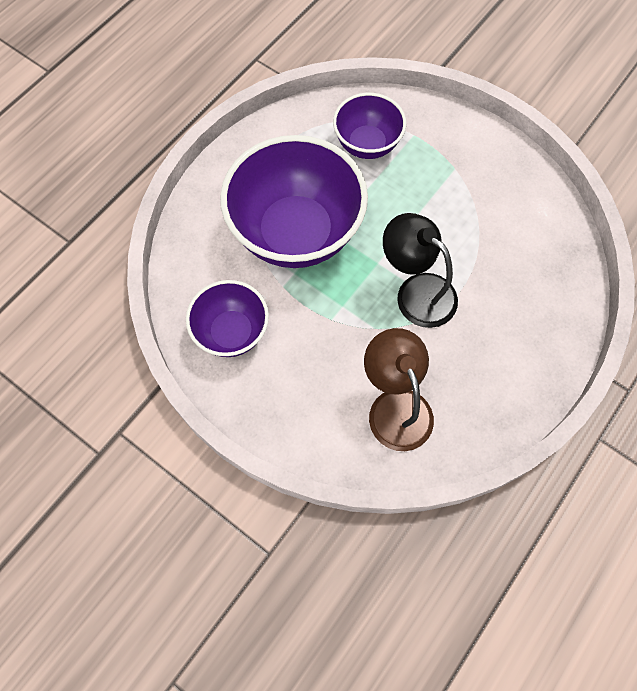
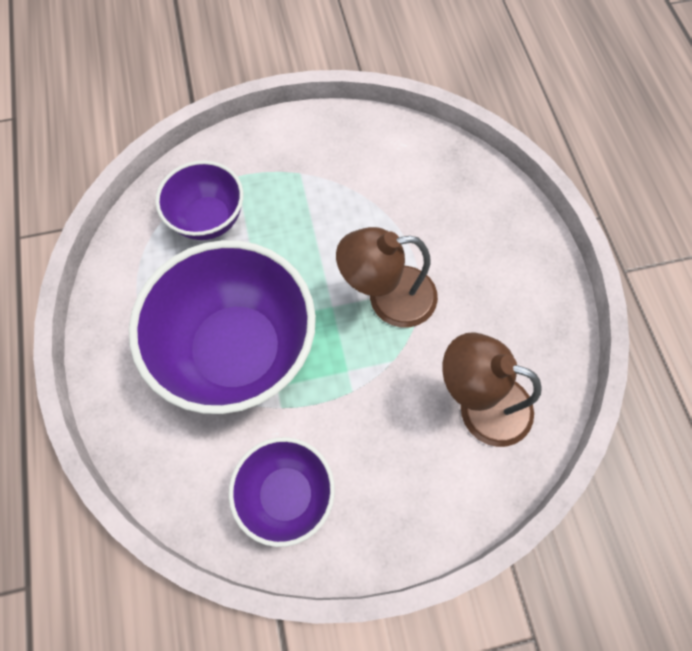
camera: 50 degrees left, 0 degrees up
(416, 291) = (387, 298): black lamp -> brown lamp

